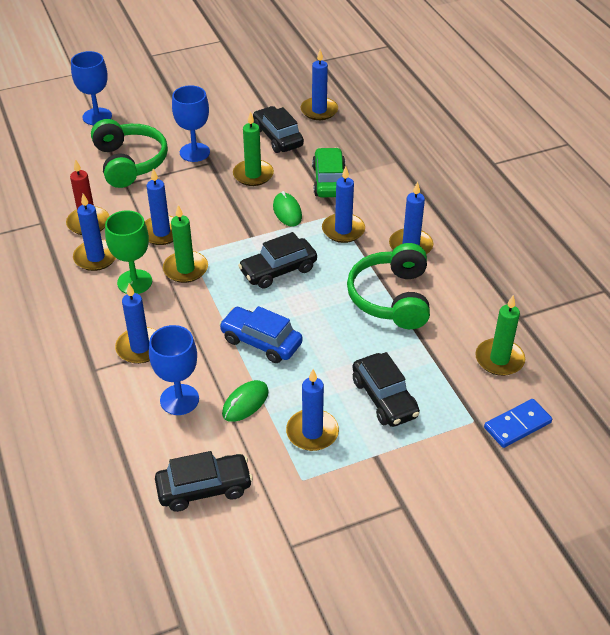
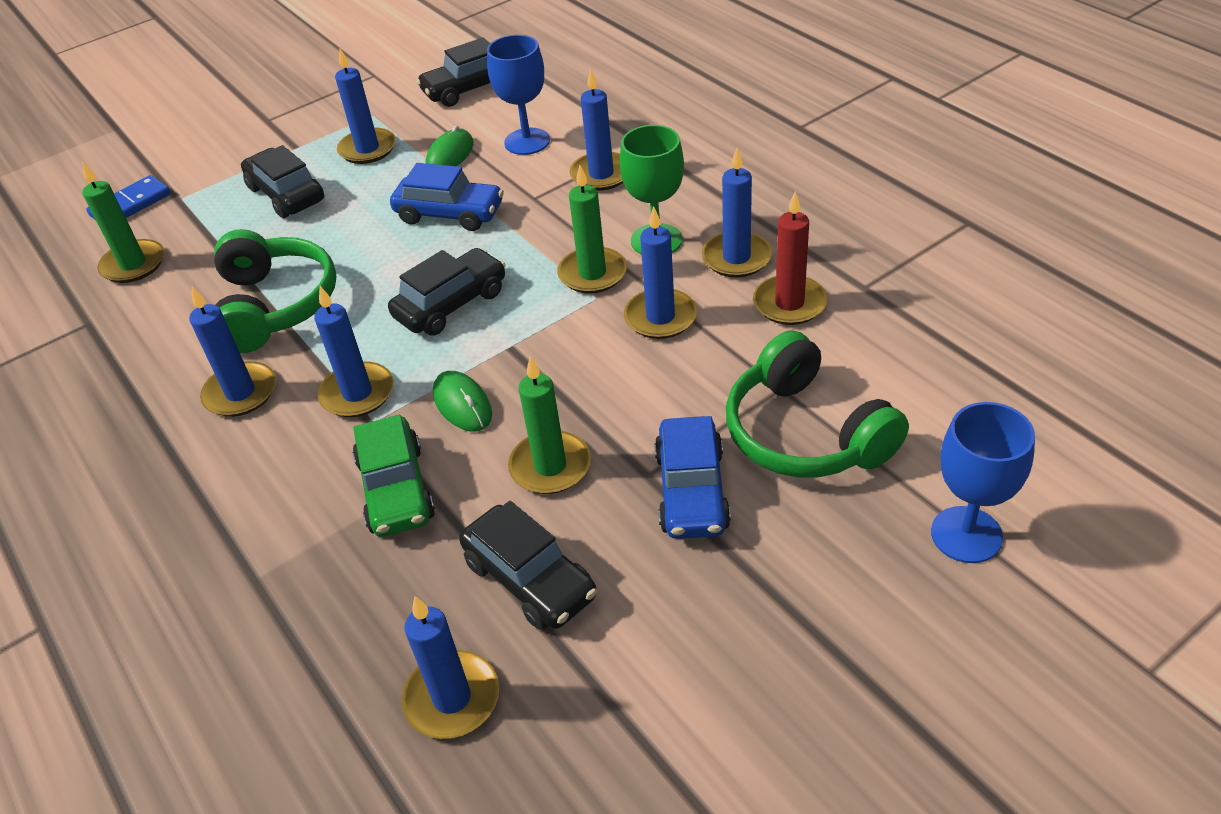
camera: 170 degrees right, 0 degrees up
(194, 152) = (692, 491): blue goblet -> blue car

